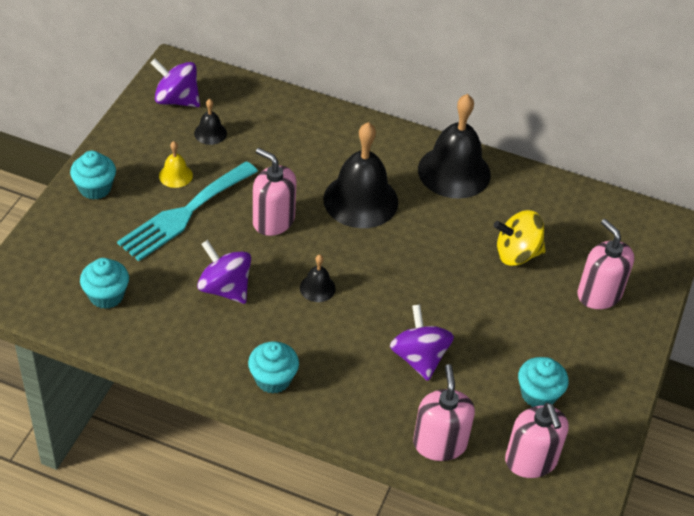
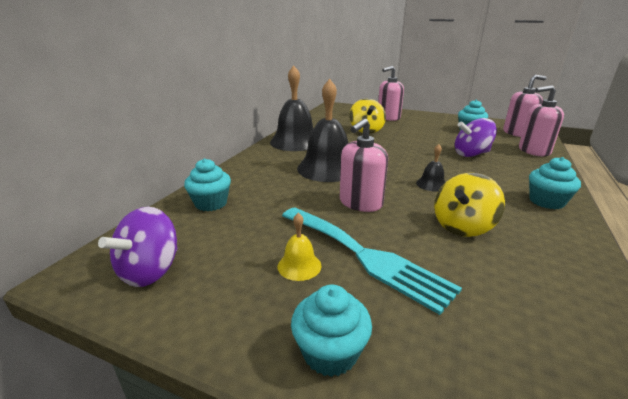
camera: 85 degrees left, 20 degrees down
(106, 295) = (542, 319): turquoise cupcake -> turquoise cupcake (211, 203)
(210, 133) = (226, 242): black bell -> none
(225, 288) = (462, 226): purple spinning top -> yellow spinning top

